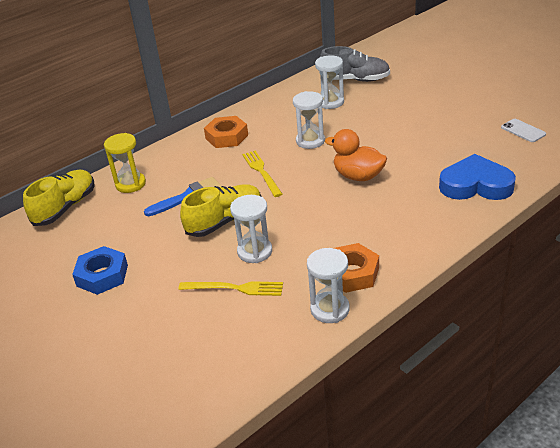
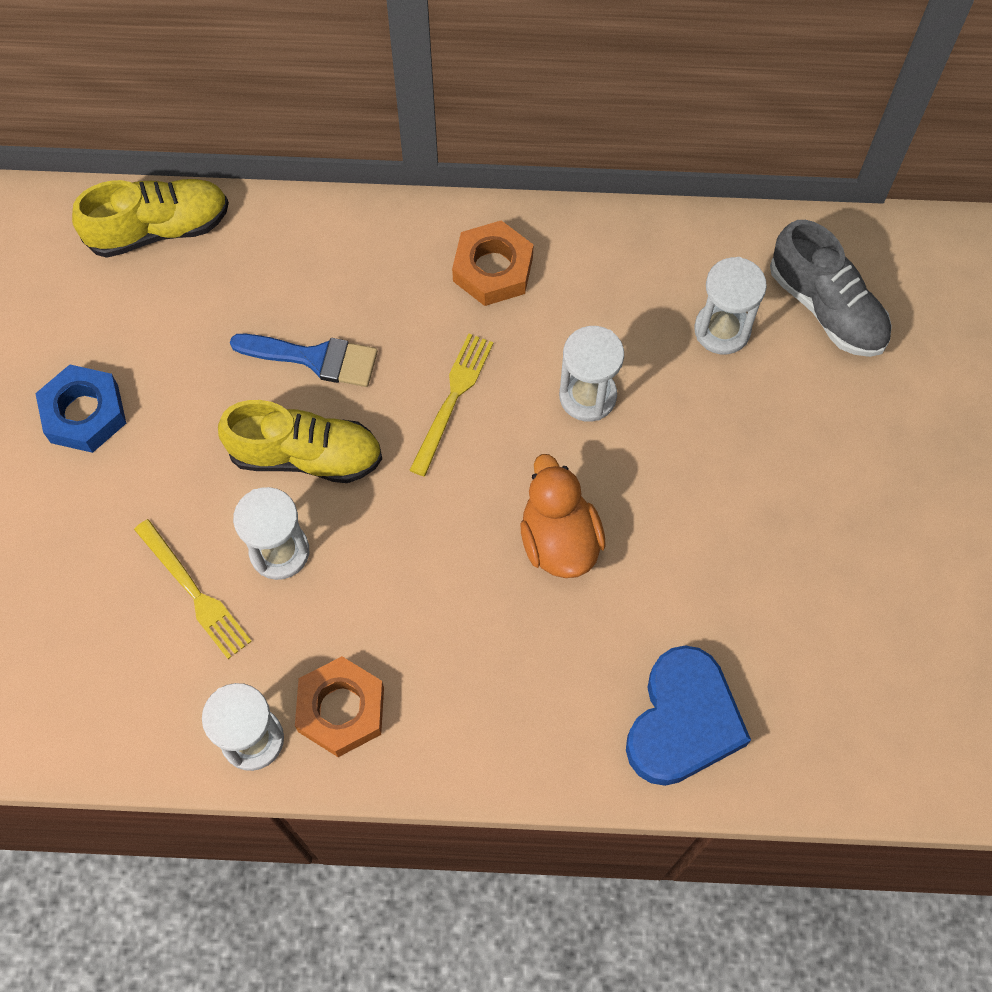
camera: 40 degrees right, 30 degrees up
(130, 184) = (274, 256): yellow hourglass -> none
(475, 185) = (683, 722): blue heart -> blue heart turned 60 degrees clockwise
(523, 131) = (903, 687): white phone -> none

